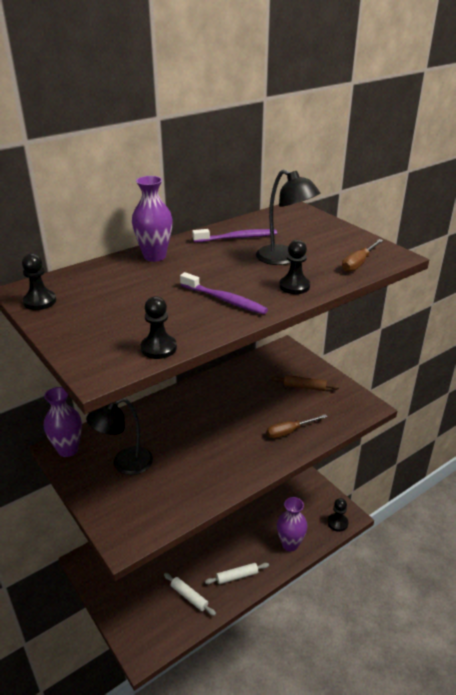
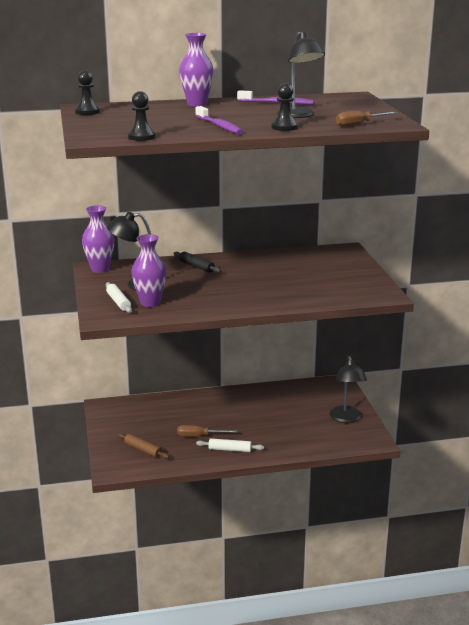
camera: 25 degrees right, 10 degrees down
(167, 415) = (196, 266): none -> black rolling pin
(189, 596) = (177, 450): white rolling pin -> white rolling pin (118, 302)
(289, 431) = (293, 295): brown screwdriver -> brown screwdriver (199, 436)
(290, 544) = (297, 443): purple vase -> purple vase (150, 303)
(304, 387) = (337, 274): brown rolling pin -> brown rolling pin (143, 450)
(310, 497) = (346, 419): none -> black lamp
(337, 523) = (358, 442): black pawn -> none

